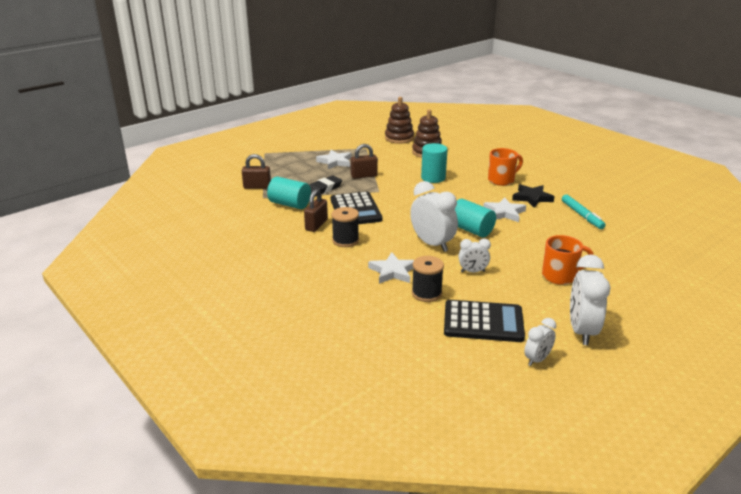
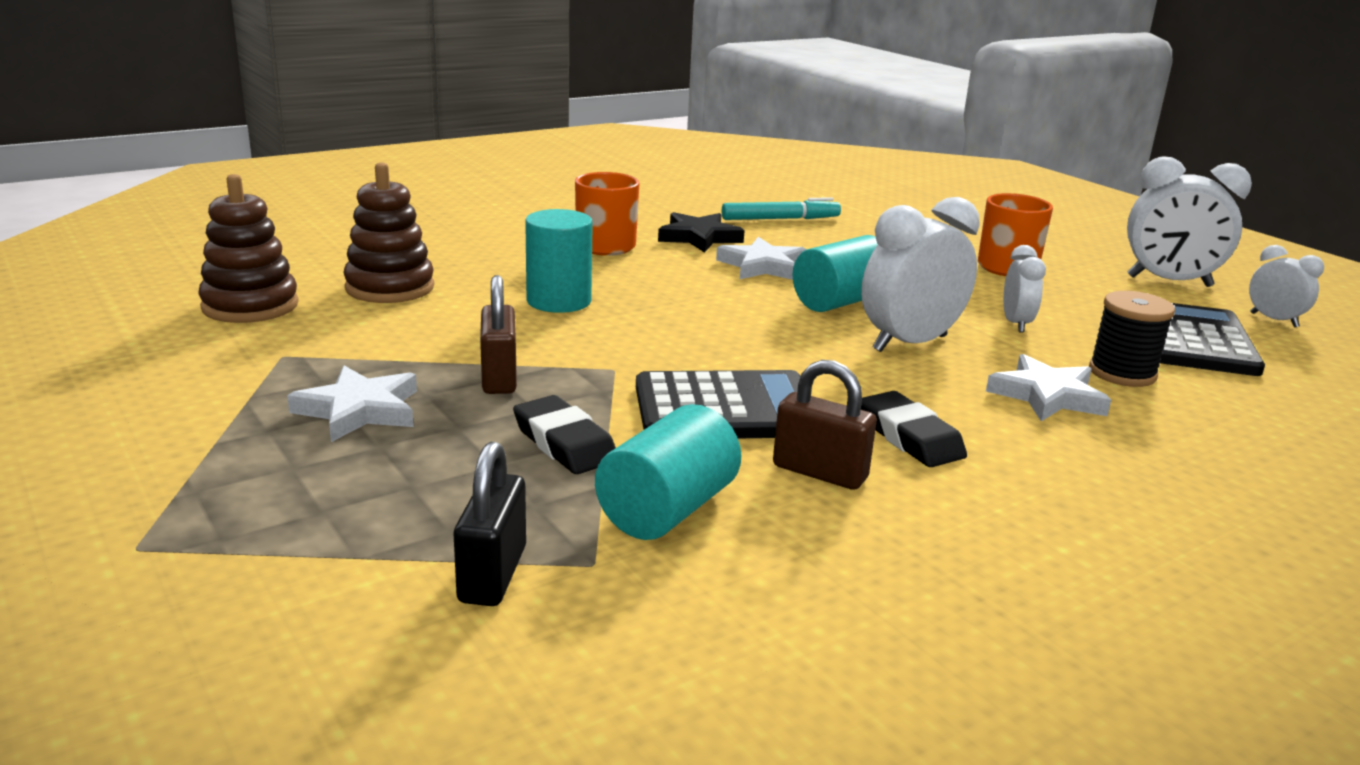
camera: 85 degrees left, 5 degrees down
(257, 187) = (492, 574): brown padlock -> black padlock
(345, 241) = (909, 437): black spool -> black eraser

